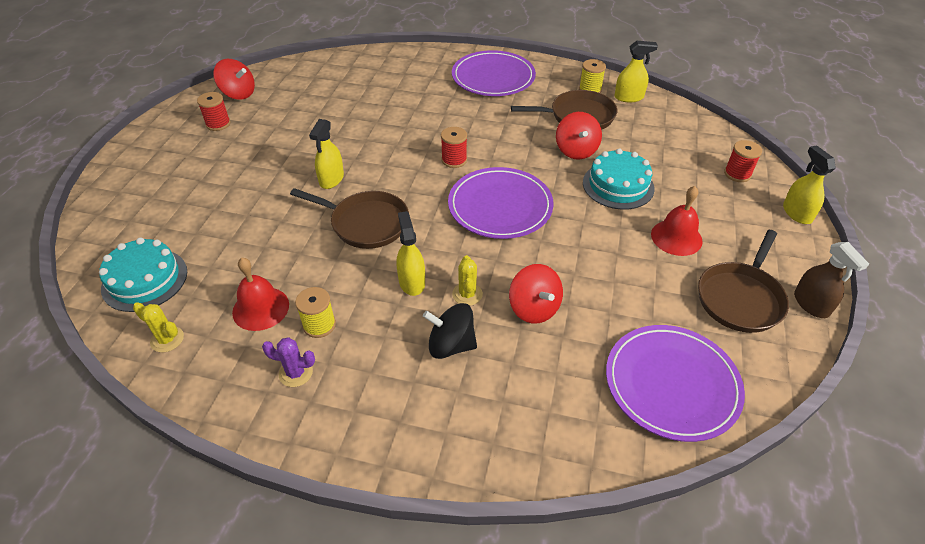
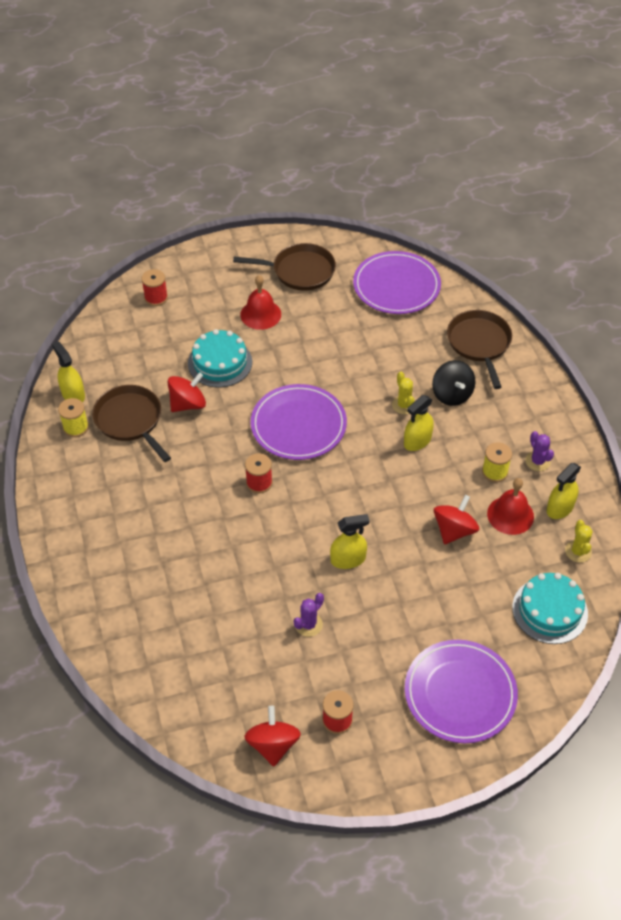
camera: 120 degrees left, 5 degrees up
(300, 138) = (308, 624): none -> purple cactus
(366, 223) = (382, 502): brown pan -> brown pan (479, 344)
(467, 294) = (404, 405): yellow cactus -> yellow cactus turned 75 degrees counterclockwise
(493, 77) = (95, 515): purple plate -> purple plate (460, 693)
(534, 308) = (388, 366): red spinning top -> red spinning top (454, 530)
(797, 213) = (186, 259): yellow spray bottle -> yellow spray bottle (560, 508)
(811, 304) = (280, 240): brown spray bottle -> none

